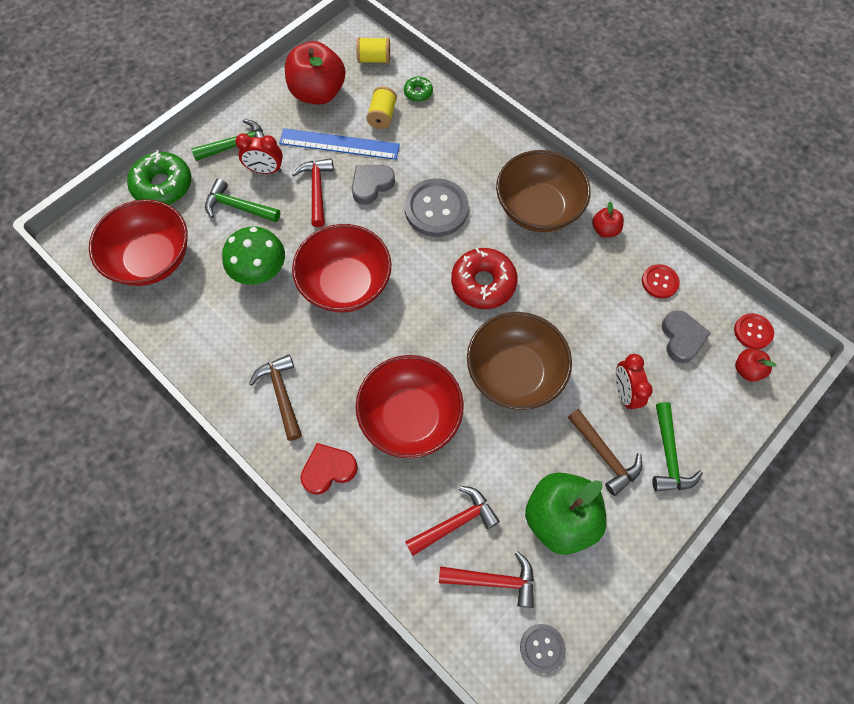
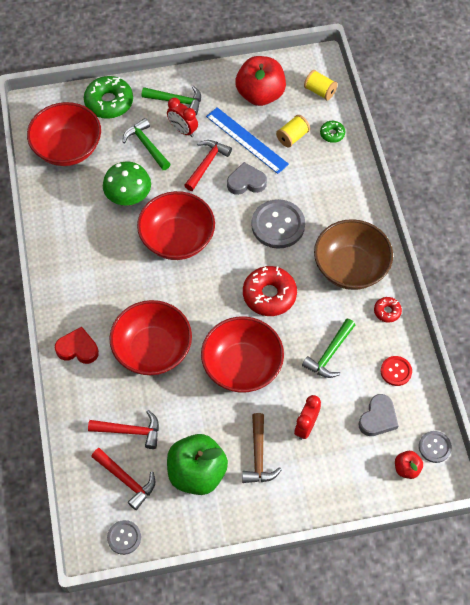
camera: 35 degrees right, 5 degrees down
(281, 394) = (84, 284): brown hammer -> none
(514, 373) = (242, 366): brown bowl -> red bowl
(605, 230) = (387, 311): red apple -> red donut
(668, 455) = (301, 485): green hammer -> green hammer (329, 354)
(753, 332) = (434, 447): red button -> grey button

